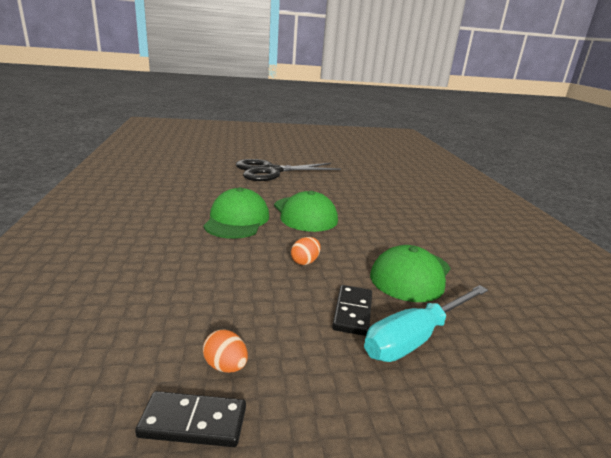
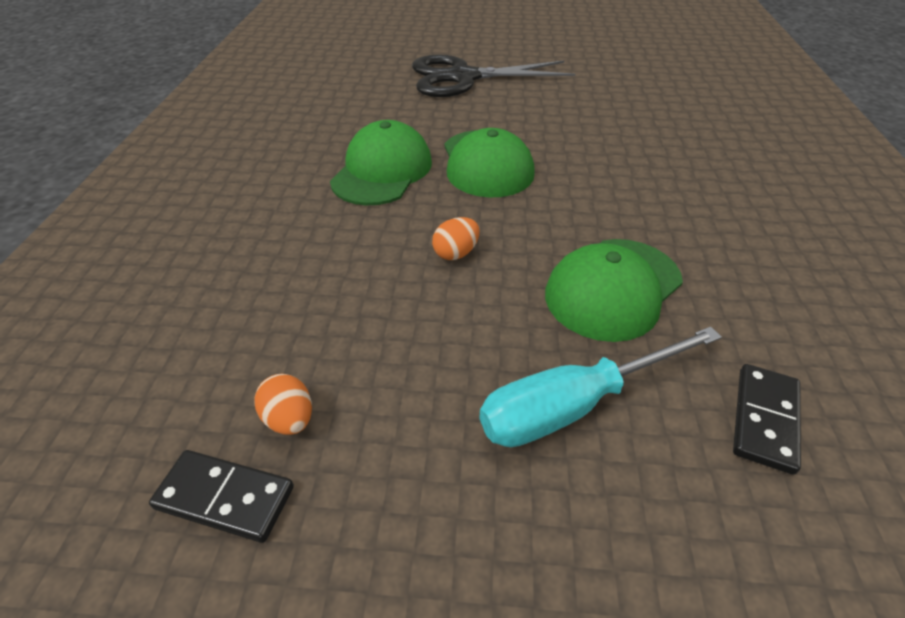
camera: 15 degrees right, 20 degrees up
(352, 312) = (494, 349): black domino -> black domino (764, 419)

